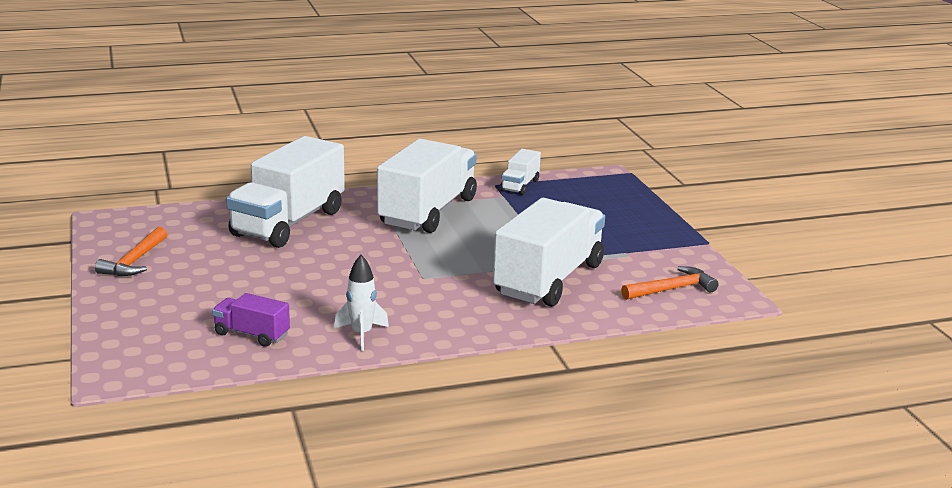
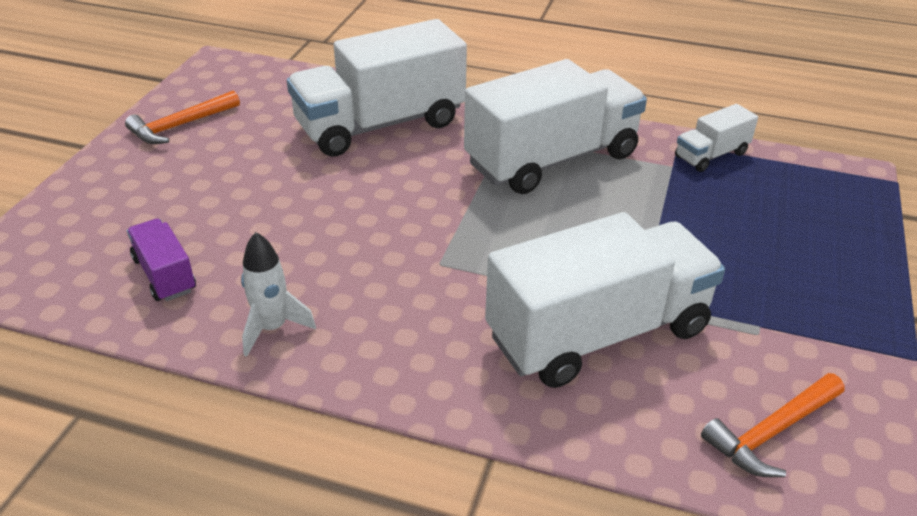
camera: 35 degrees right, 15 degrees up
(672, 289) = (771, 432): orange hammer -> orange hammer turned 135 degrees clockwise

